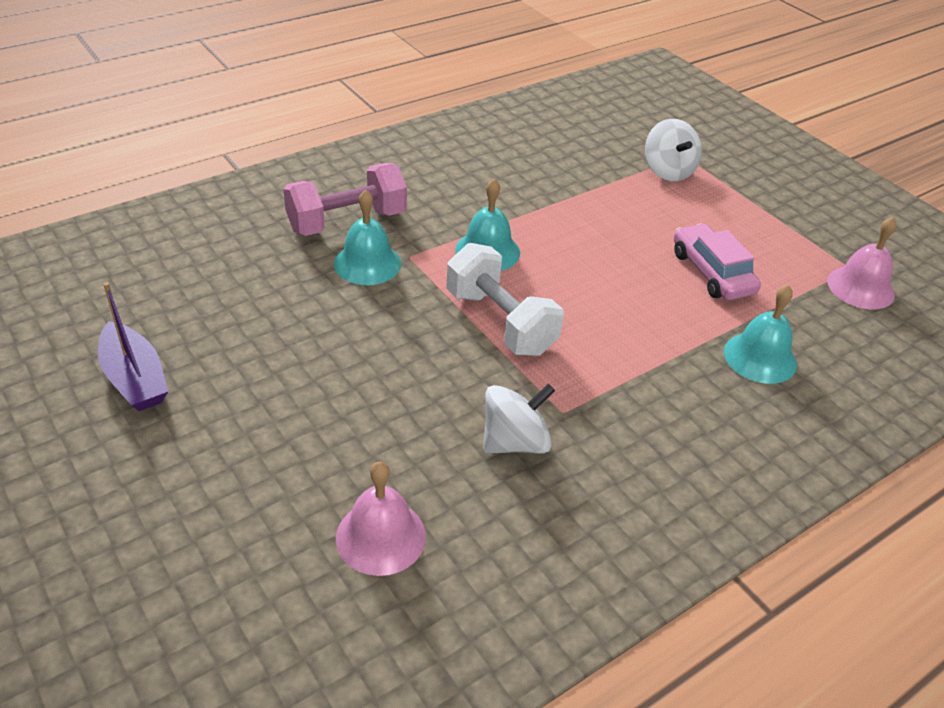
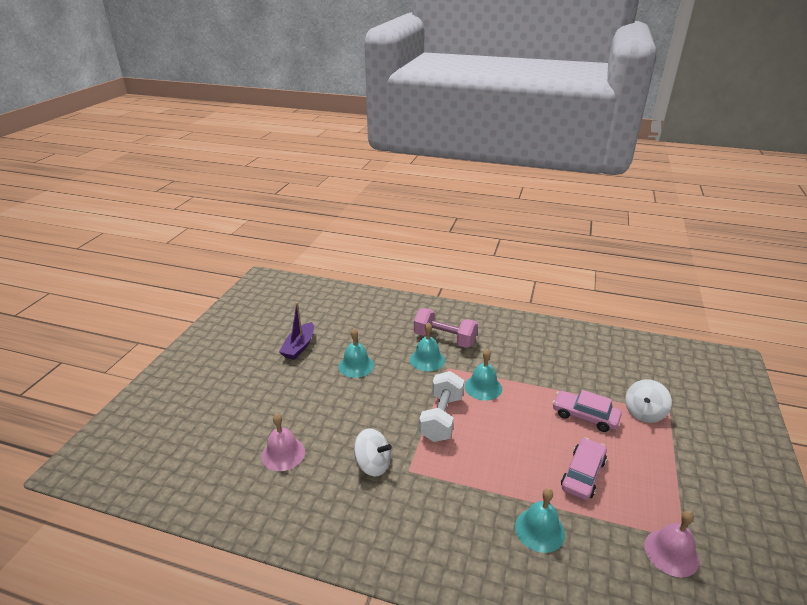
camera: 55 degrees right, 10 degrees down
(280, 340) = (356, 365): none -> turquoise bell
(628, 211) = (584, 416): none -> pink car

